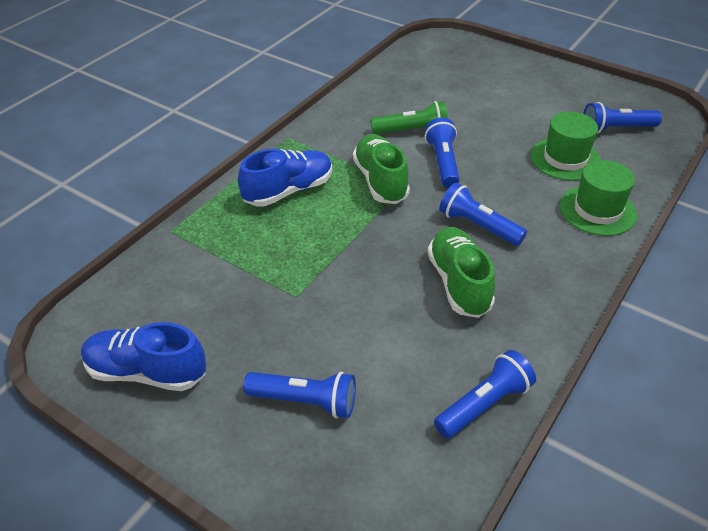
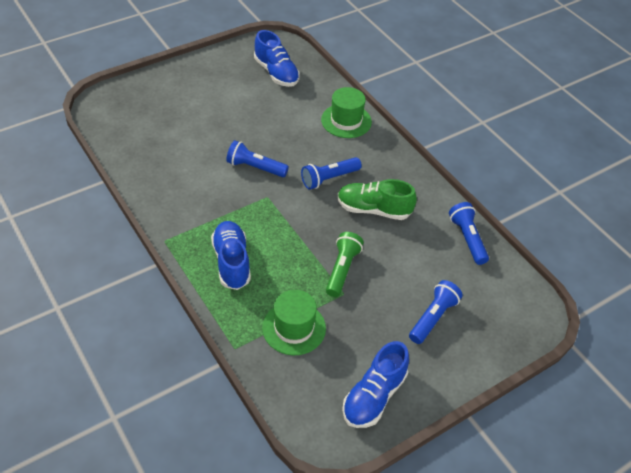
camera: 70 degrees left, 5 degrees up
(380, 181) = (254, 207): green shoe -> none
(412, 131) = (208, 168): green flashlight -> green flashlight (342, 269)
(565, 159) = (290, 110): green hat -> green hat (294, 328)
(616, 129) = (276, 73): blue flashlight -> blue shoe

